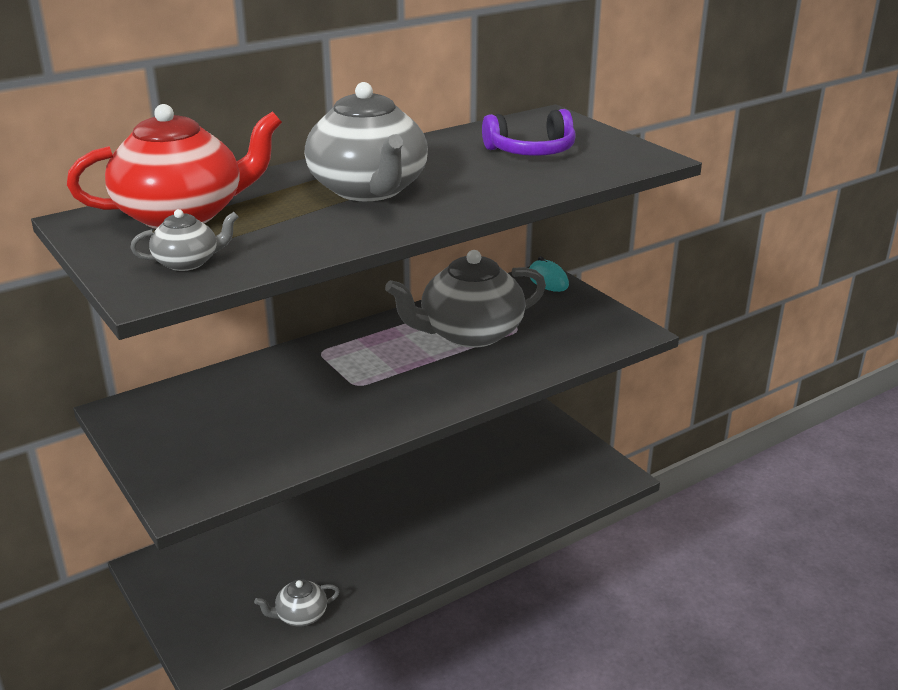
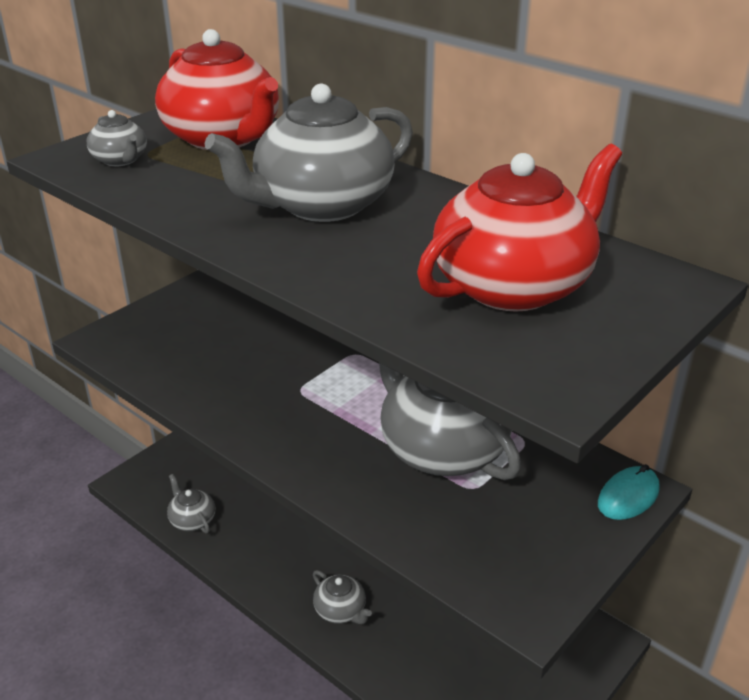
camera: 75 degrees right, 5 degrees up
(460, 530) = (341, 610): none -> grey teapot
(531, 151) = (514, 285): purple headphones -> red teapot

